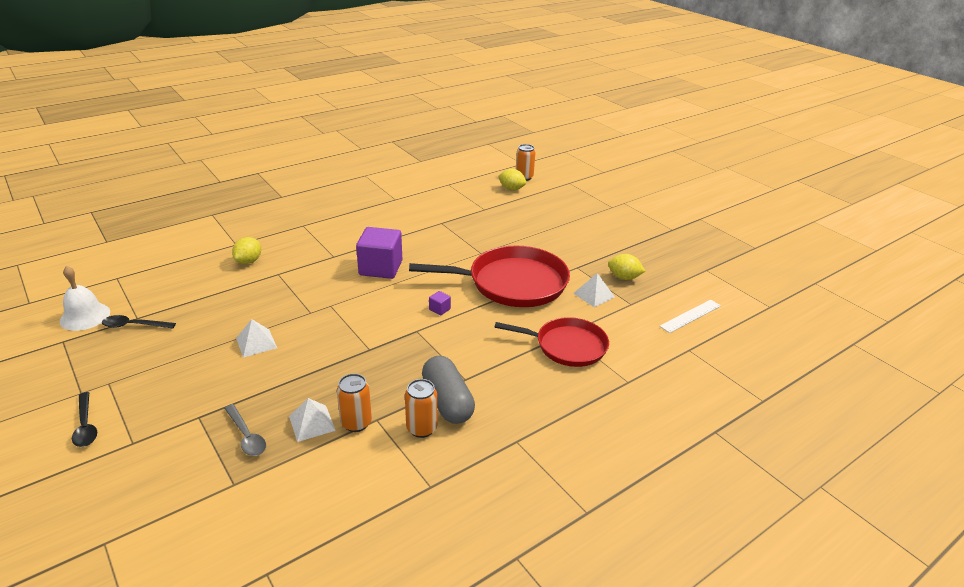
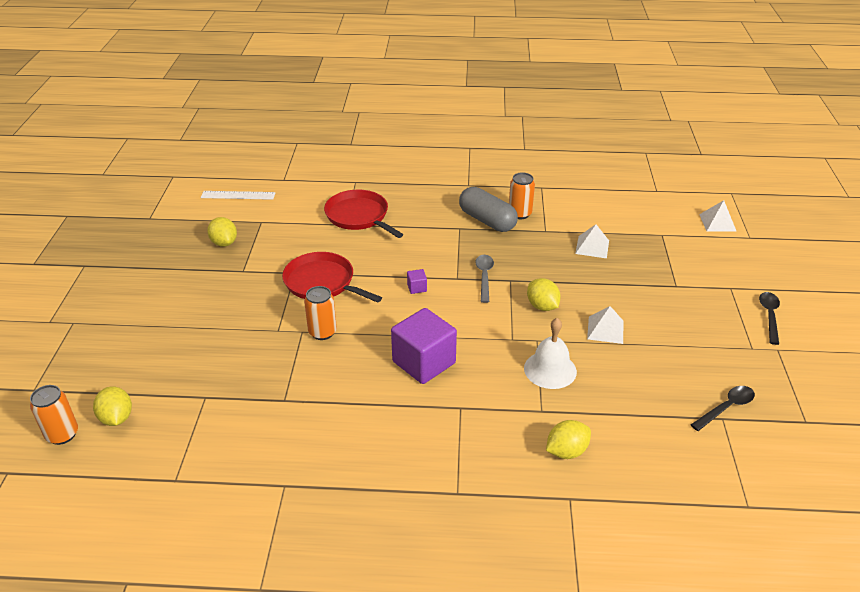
camera: 140 degrees left, 5 degrees up
(85, 316) = (784, 449): white bell -> white bell (550, 369)
(134, 325) = (726, 408): black spoon -> black spoon turned 75 degrees counterclockwise
(246, 436) = (643, 258): grey spoon -> grey spoon (484, 277)
(324, 339) = (542, 306): none -> yellow lemon
(356, 423) = (561, 234): orange can -> orange can (322, 332)
(447, 401) = (487, 220): grey capsule -> grey capsule turned 60 degrees counterclockwise
(512, 283) = (322, 282): red pan -> red pan, size x0.64
(594, 295) = (275, 241): white pyramid -> white pyramid (717, 222)

